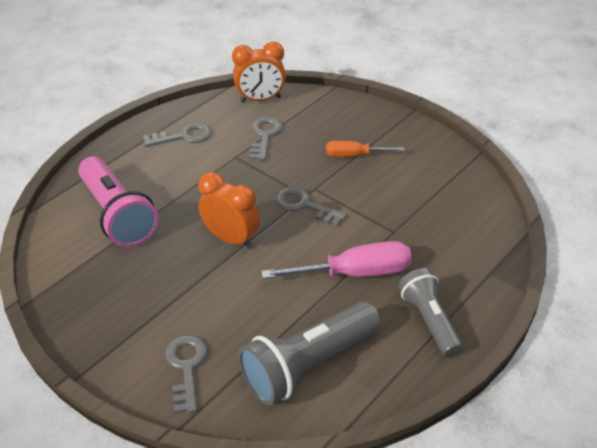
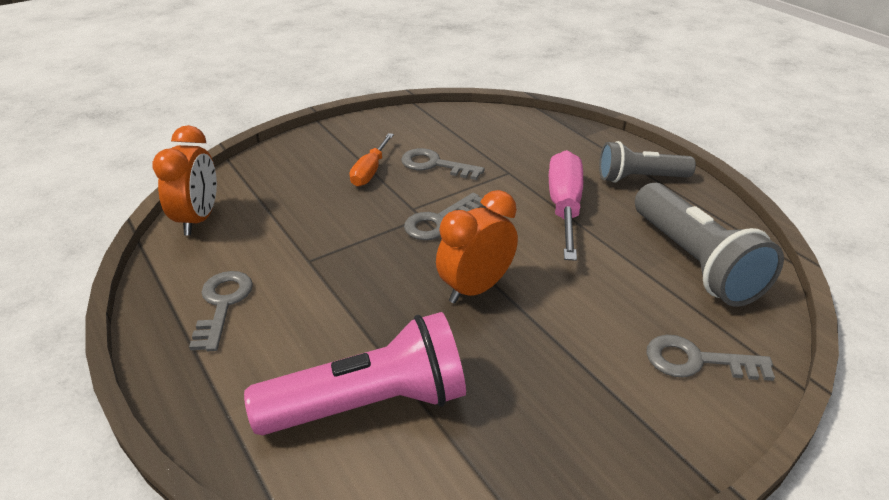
camera: 75 degrees left, 5 degrees down
(265, 136) = (283, 229): grey key -> grey key (435, 165)

